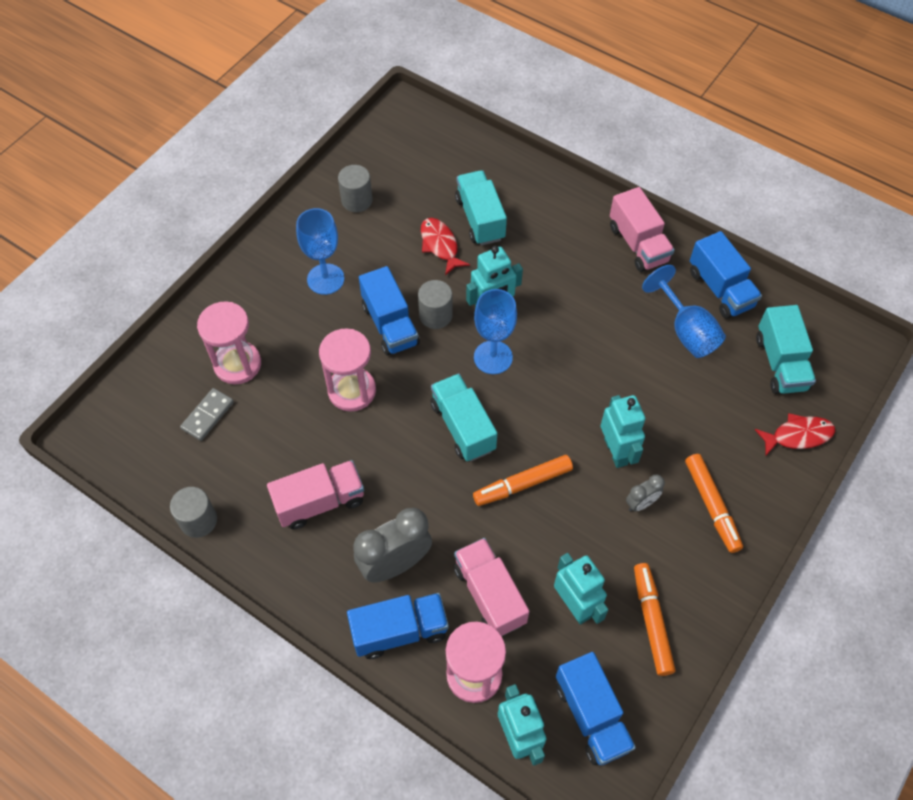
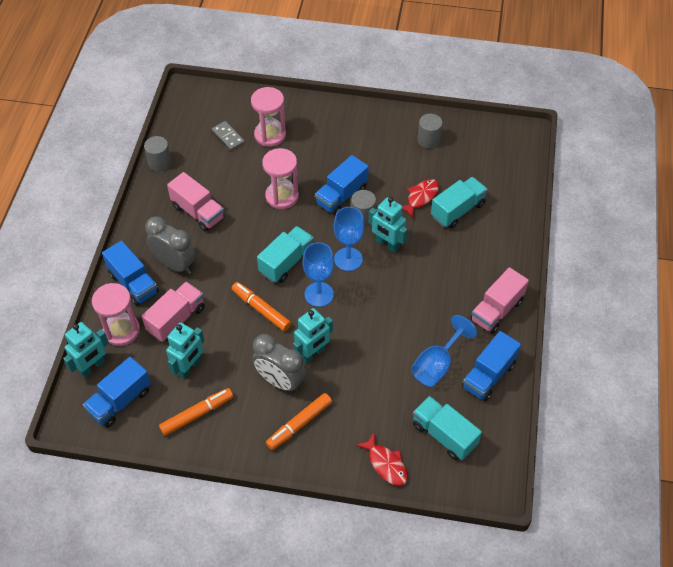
camera: 65 degrees right, 5 degrees down
(208, 415) = (228, 137): grey domino -> grey domino turned 45 degrees clockwise
(325, 279) = (356, 150): blue goblet -> blue goblet (319, 294)
(641, 503) = (280, 381): grey clock -> grey clock, size x1.97
(780, 363) = (444, 435): turquoise truck -> turquoise truck turned 75 degrees clockwise

